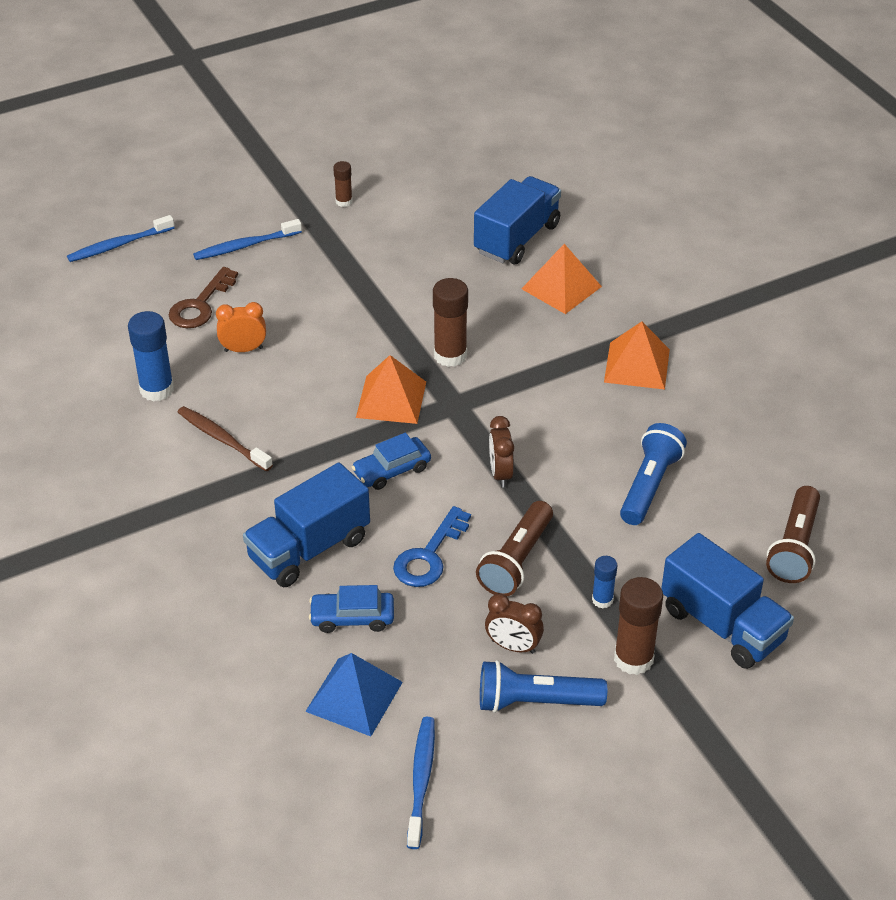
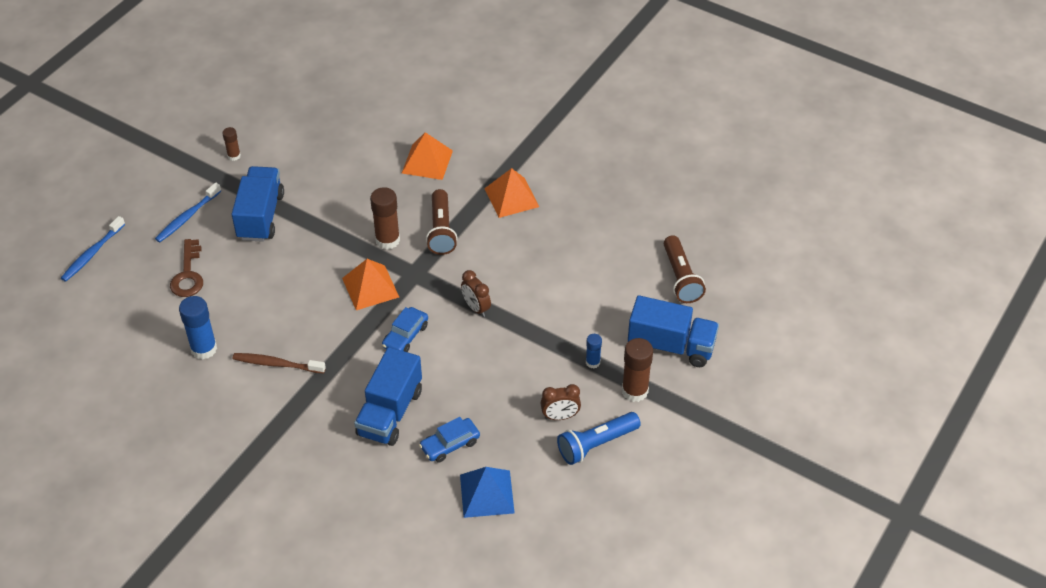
camera: 30 degrees left, 5 degrees up
(243, 349) = (243, 294): orange clock -> none
(421, 780) = (563, 524): blue toothbrush -> none
(429, 556) = (469, 382): blue key -> none
(516, 560) = (525, 361): brown flashlight -> brown flashlight (441, 230)
(517, 239) = (374, 137): blue truck -> blue truck (261, 216)
(649, 486) = (572, 276): blue flashlight -> none

